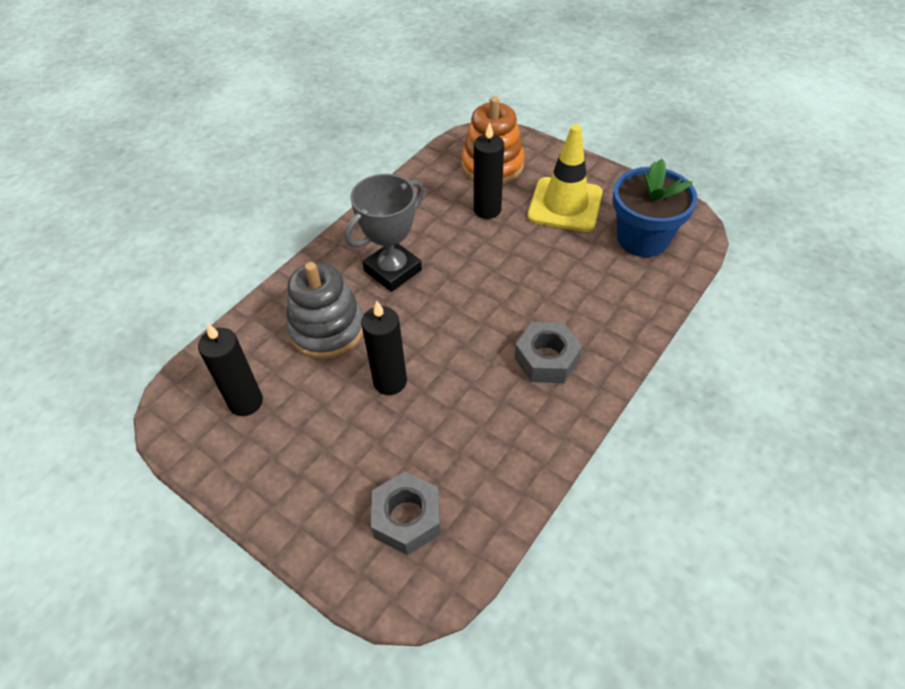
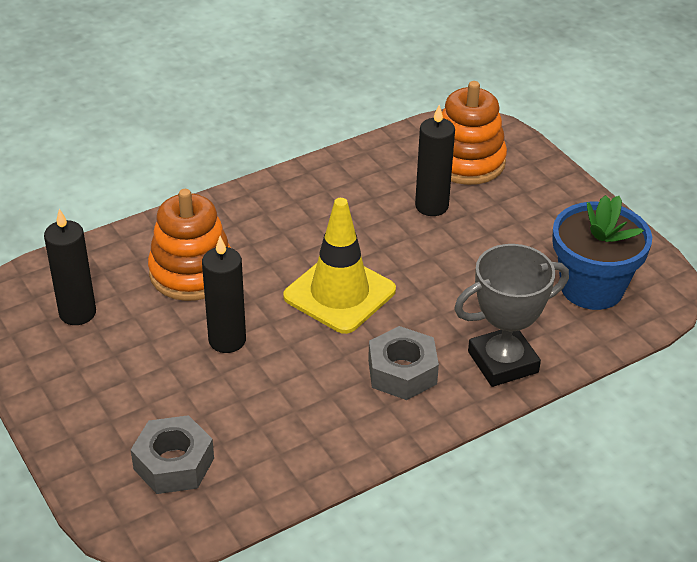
camera: 20 degrees right, 10 degrees down
(327, 329) = (192, 272): grey stacking toy -> orange stacking toy
(393, 270) = (291, 237): grey trophy -> grey trophy (503, 362)
(565, 205) = (524, 226): yellow traffic cone -> yellow traffic cone (339, 293)

